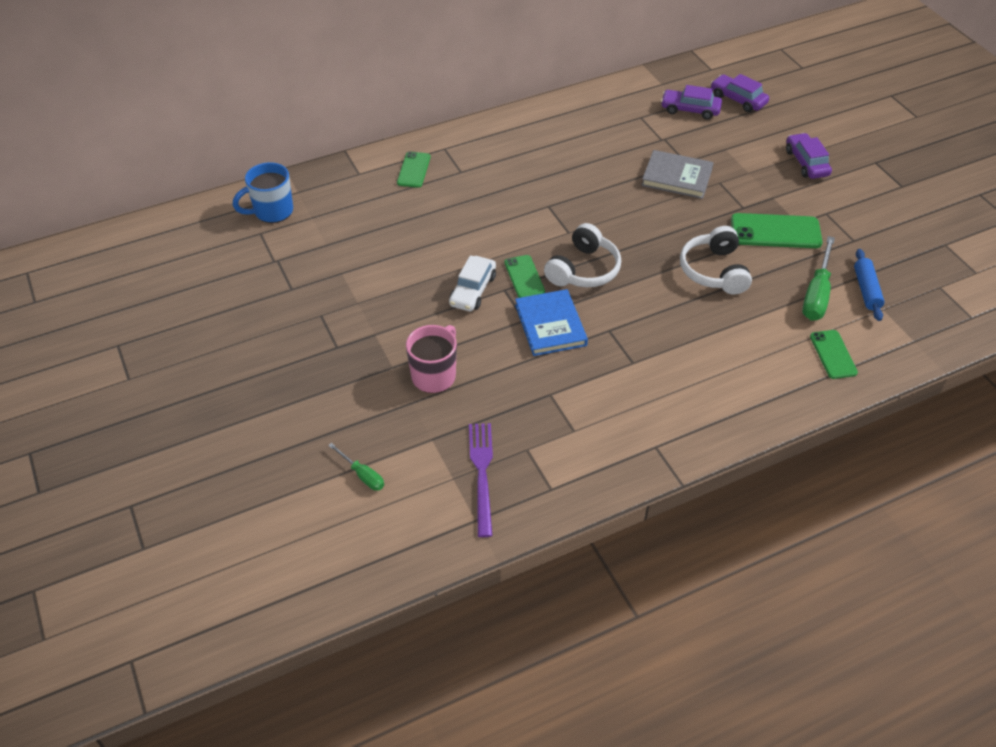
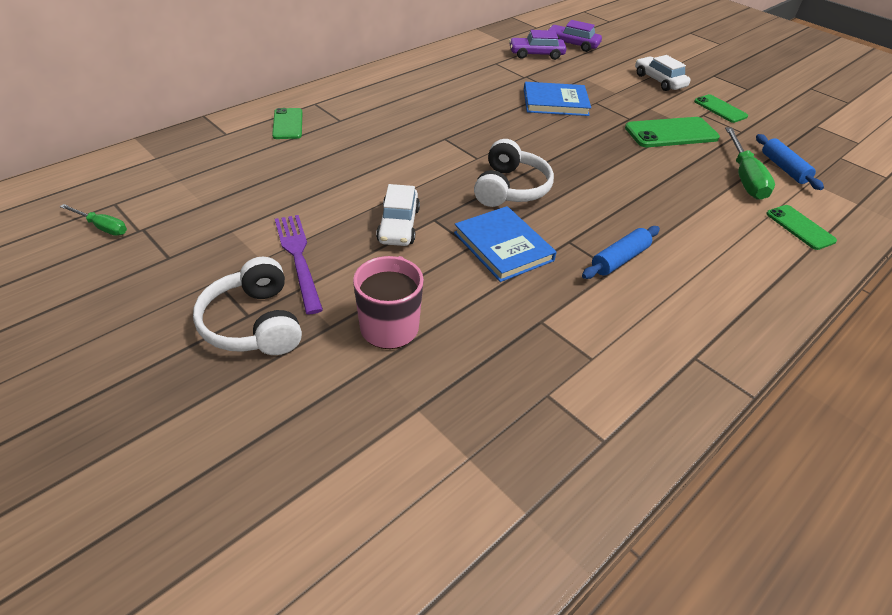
camera: 20 degrees left, 5 degrees down
(272, 211) = (126, 180): blue mug -> none
(362, 475) = (336, 485): green screwdriver -> green screwdriver (102, 227)
(482, 474) = (506, 442): purple fork -> purple fork (298, 258)
(524, 277) = (451, 204): green phone -> green phone (720, 109)
(643, 354) = (619, 259): none -> blue rolling pin
(677, 177) = (555, 102): grey book -> blue book
(714, 271) = (639, 172): white headphones -> white headphones (254, 323)
(806, 163) = (659, 81): purple car -> white car

